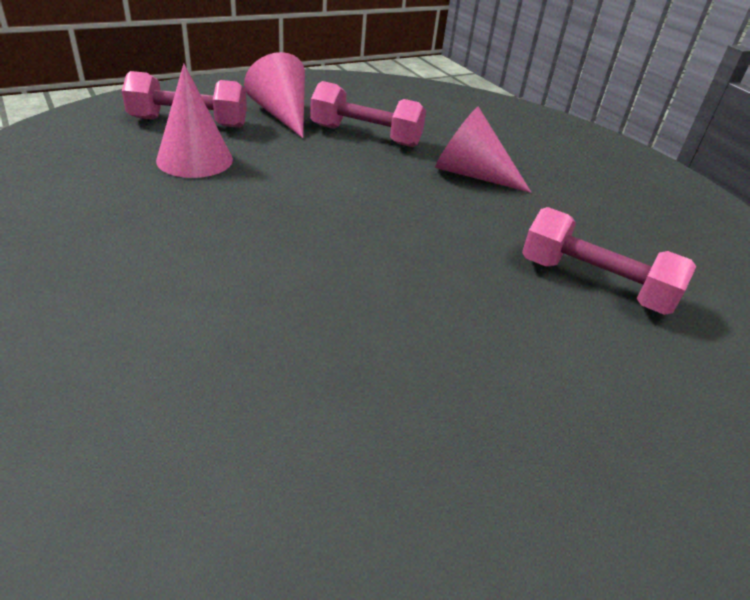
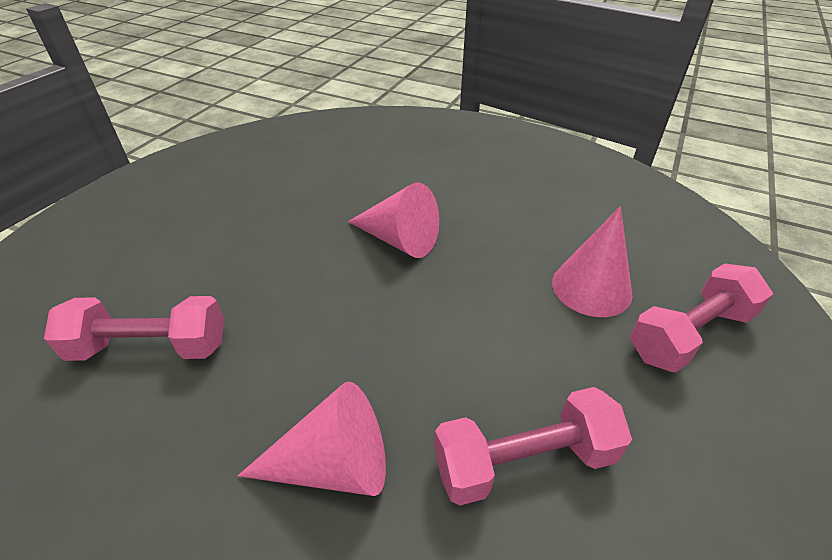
camera: 150 degrees right, 5 degrees up
(282, 115) = (660, 430): pink cone -> pink cone (399, 240)

